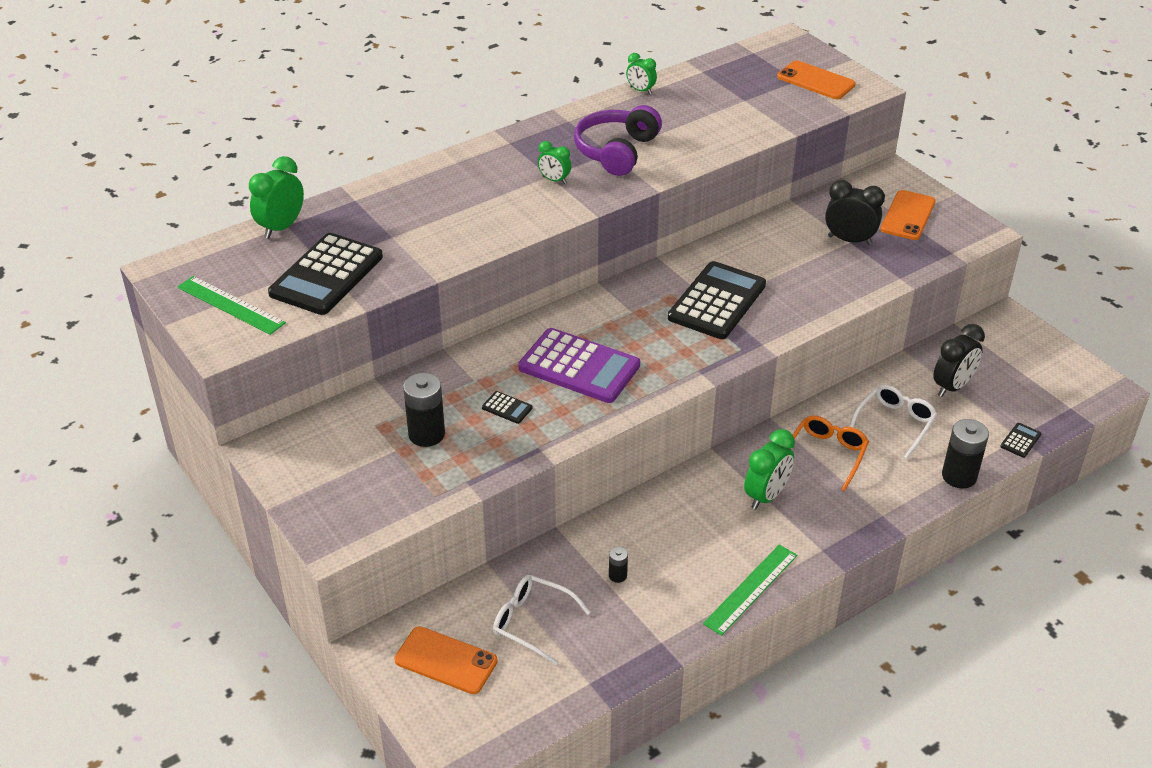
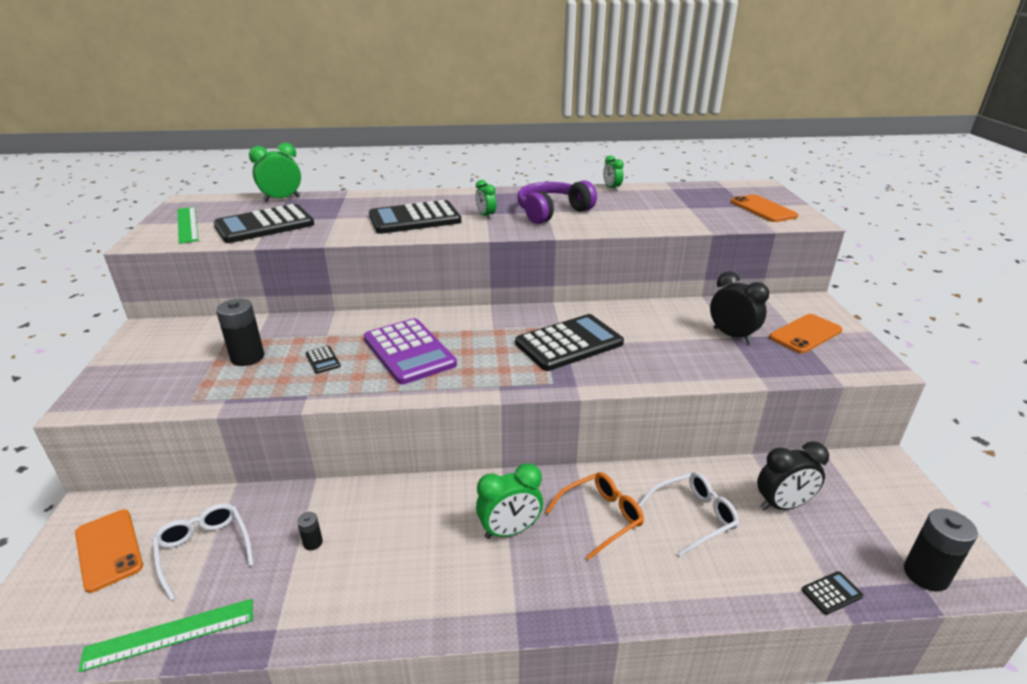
camera: 30 degrees right, 10 degrees down
(483, 209) = (415, 219): none -> black calculator
(751, 589) = (409, 617): green ruler -> green ruler (170, 634)
(959, 476) = (729, 601): black battery -> black battery (925, 574)

